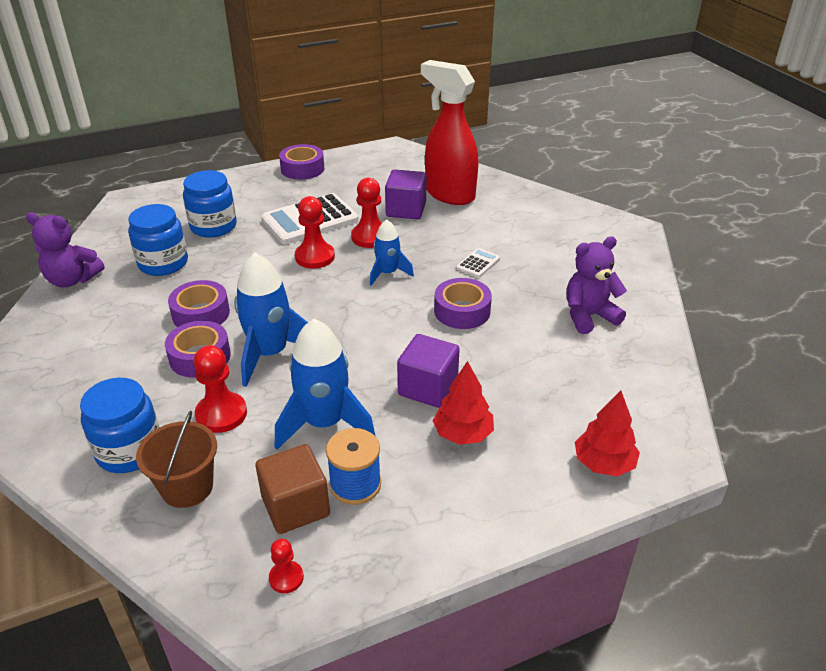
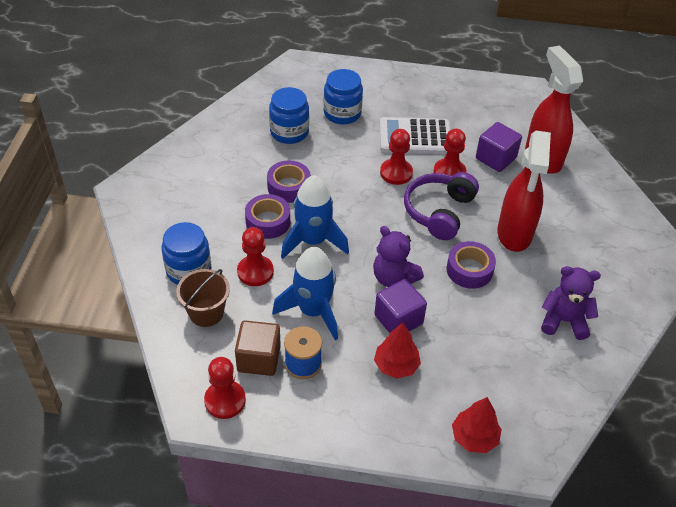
camera: 30 degrees right, 10 degrees up
(72, 280) = (224, 121): purple teddy bear -> purple teddy bear (394, 278)
(286, 578) = (225, 400): red pawn -> red pawn, size x1.80
(302, 169) = (443, 83): purple tape -> none
(388, 273) = (439, 211): blue rocket -> purple headphones
(478, 263) = (514, 234): white calculator -> red spray bottle

